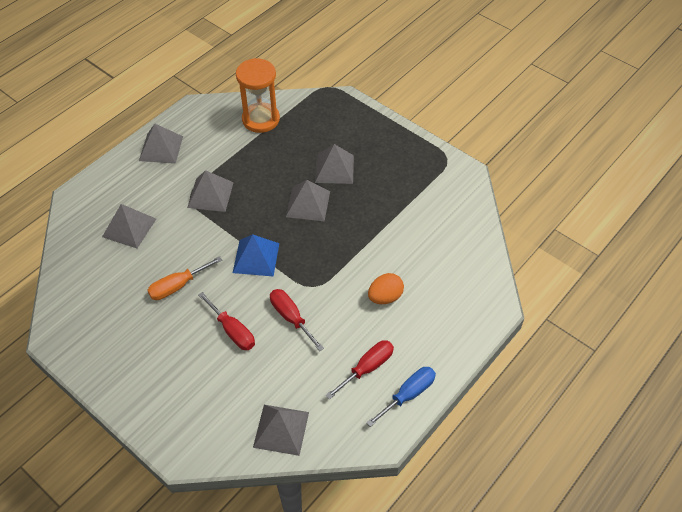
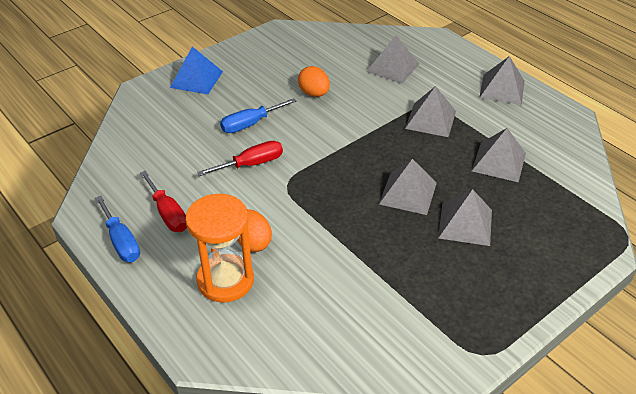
camera: 100 degrees right, 10 degrees down
(177, 286) = (314, 93): orange screwdriver -> orange egg
(232, 331) = (250, 124): red screwdriver -> blue screwdriver
(256, 258) = (336, 146): blue pyramid -> blue pyramid (196, 79)
(261, 119) = (554, 166): orange hourglass -> orange hourglass (225, 280)
(281, 429) = (131, 146): grey pyramid -> grey pyramid (499, 162)

